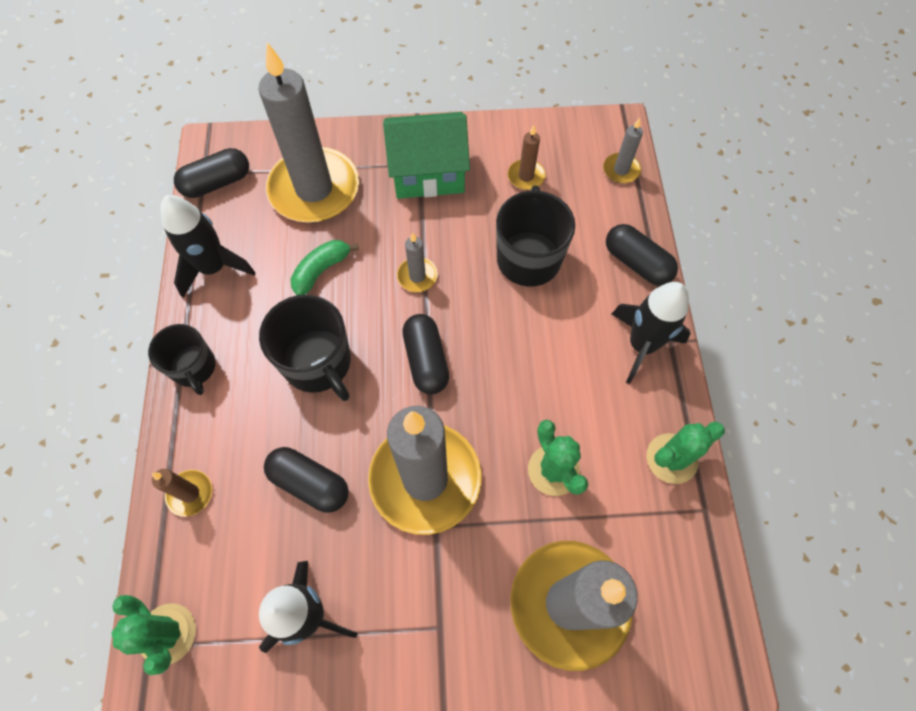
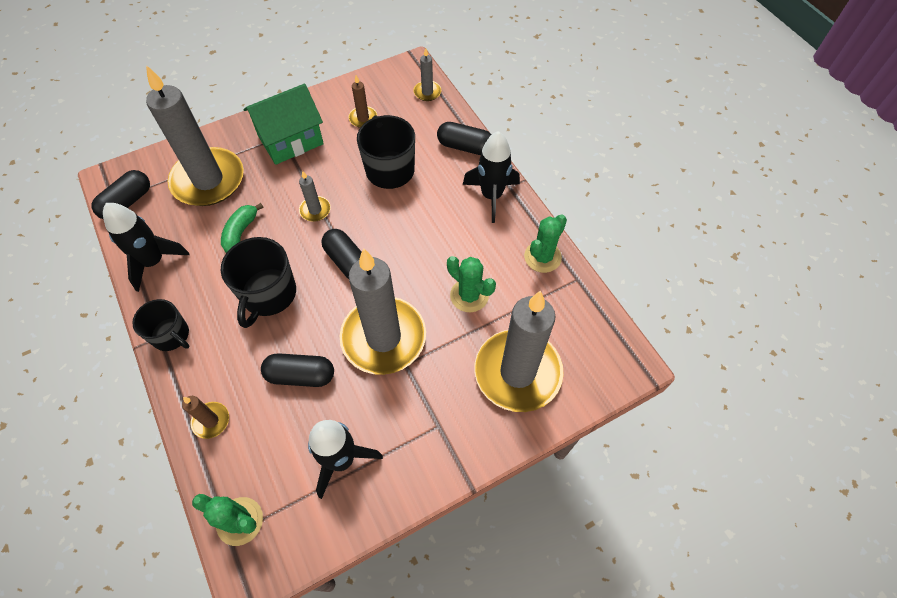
camera: 25 degrees left, 5 degrees down
(318, 363) = (268, 295): black mug -> black mug turned 75 degrees clockwise

